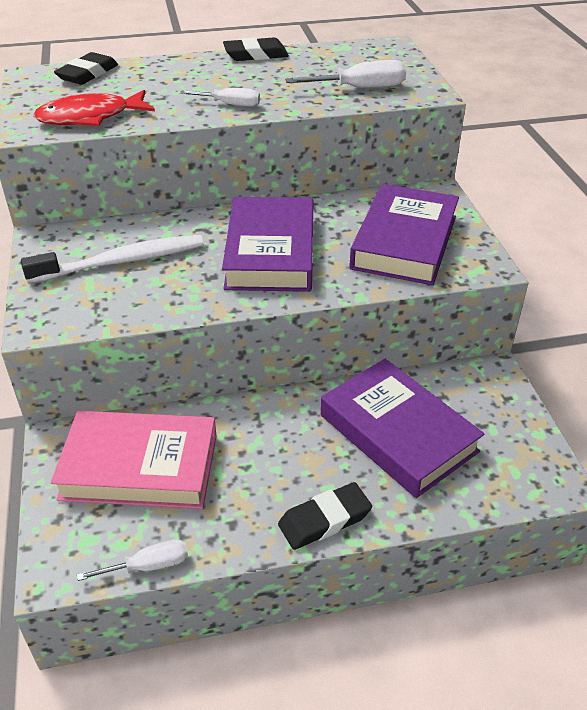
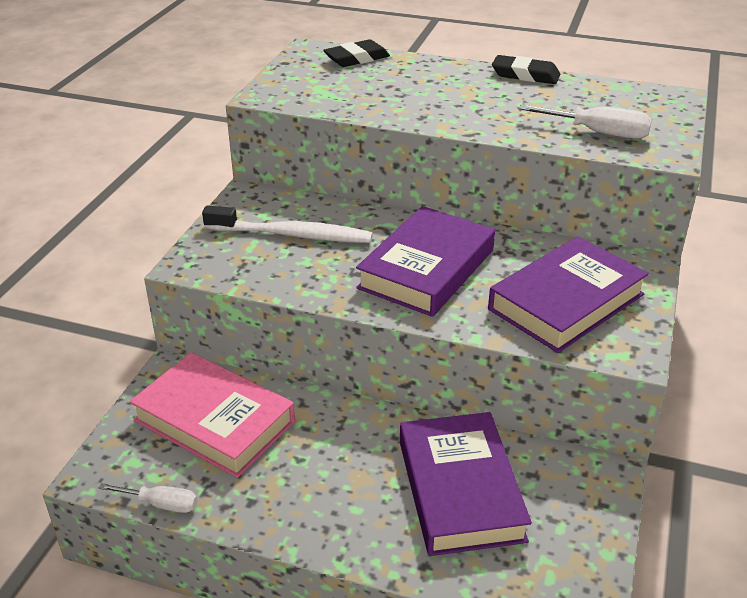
camera: 30 degrees right, 5 degrees down
(90, 117) = (324, 98): red fish -> none
(230, 105) = (455, 117): white screwdriver -> none
(324, 520) = (330, 535): black eraser -> none

